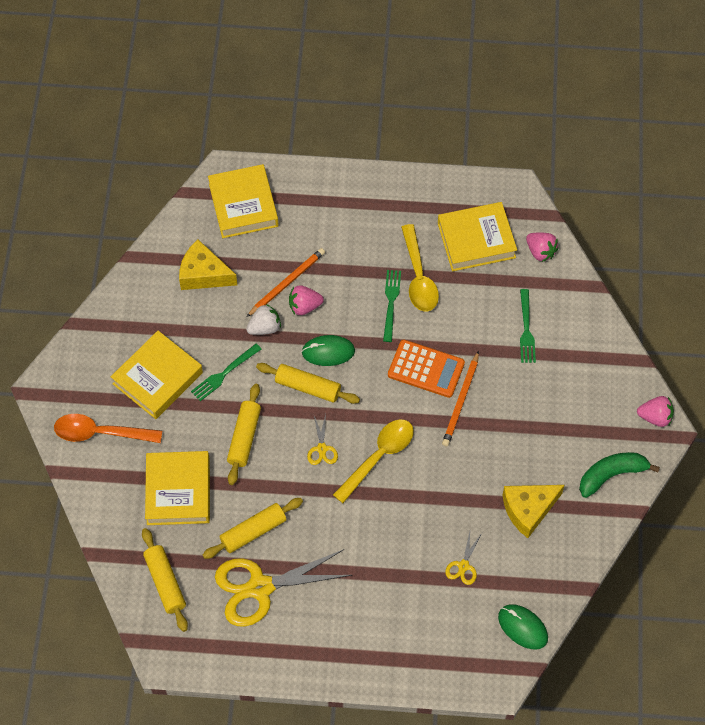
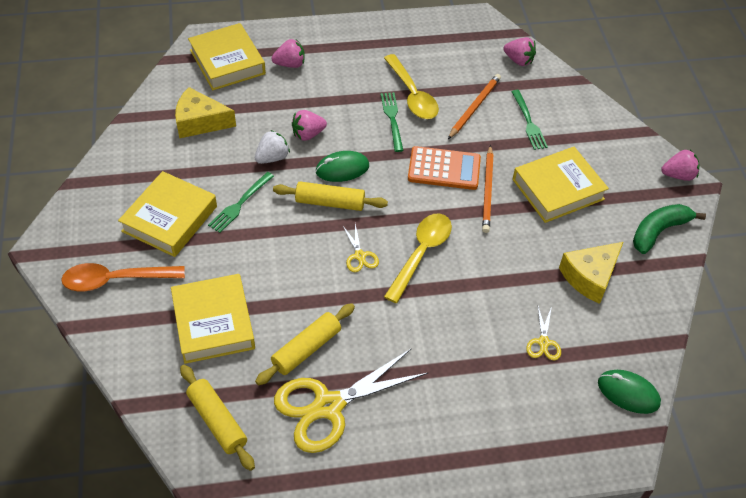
camera: 15 degrees left, 10 degrees down
(244, 438) = (275, 259): yellow rolling pin -> none
(286, 283) = (285, 118): orange pencil -> orange pencil (474, 107)
(305, 218) = (290, 64): none -> pink strawberry
(476, 240) = (456, 59): yellow book -> yellow book (558, 189)

